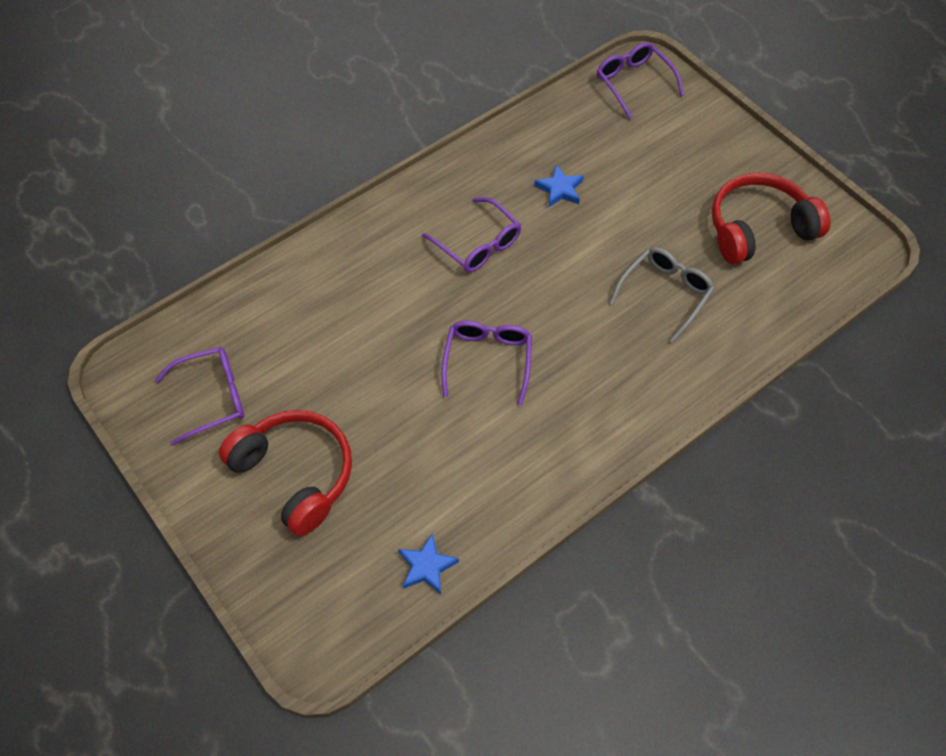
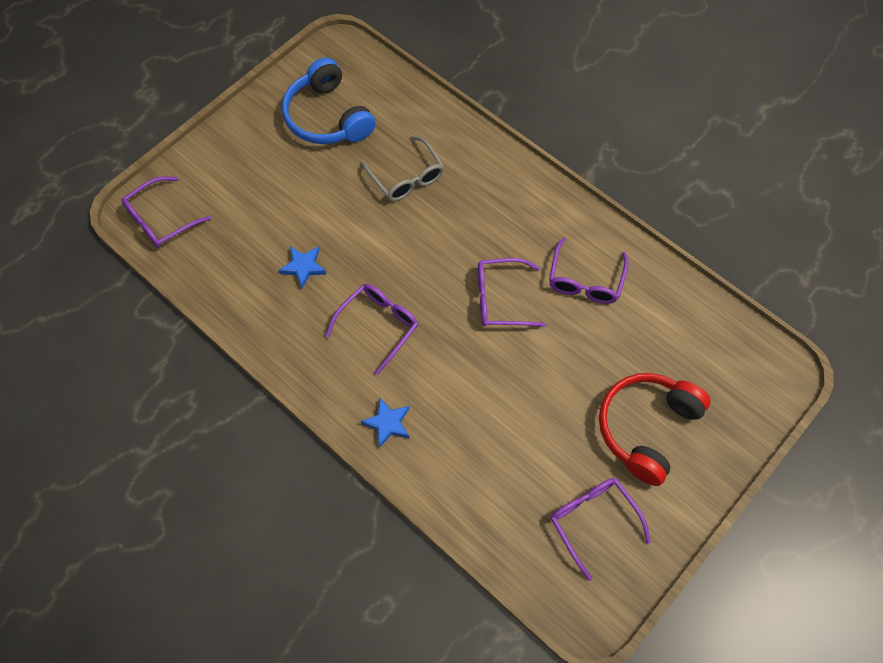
camera: 100 degrees left, 5 degrees up
(426, 566) = (693, 313): blue star -> blue star (387, 423)
(495, 453) = (585, 281): none -> purple glasses
(665, 293) = (406, 177): grey glasses -> grey glasses turned 150 degrees counterclockwise
(758, 228) = (327, 117): red headphones -> blue headphones

